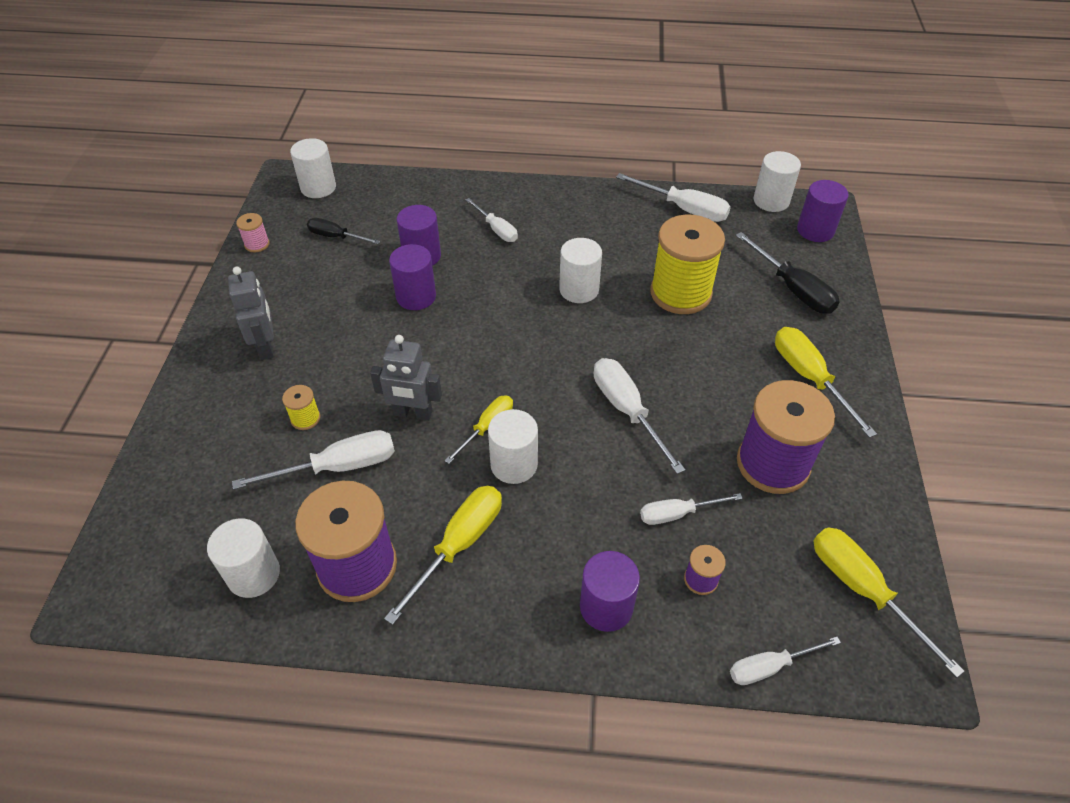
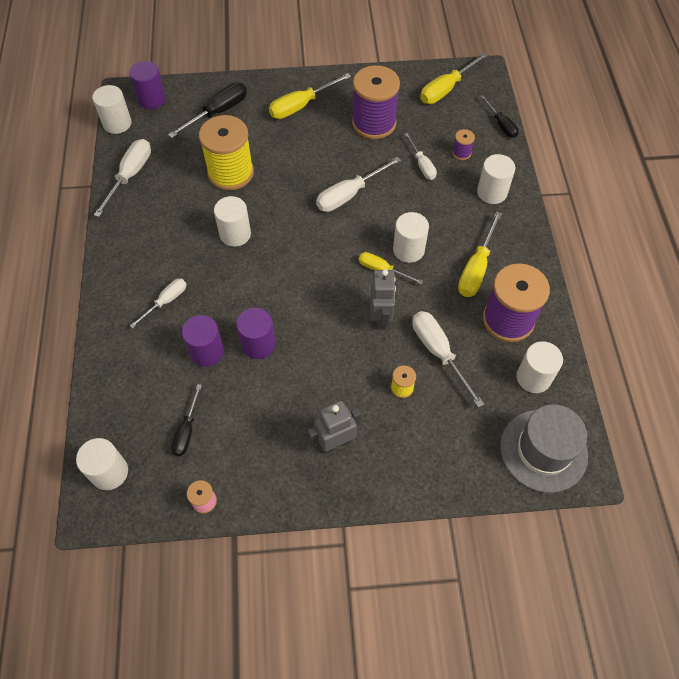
camera: 100 degrees left, 10 degrees up
(147, 556) = (543, 450): none -> grey hat
(459, 545) = (476, 268): yellow screwdriver -> yellow screwdriver turned 90 degrees counterclockwise
(606, 607) = (492, 192): purple cylinder -> white cylinder
(770, 666) = (501, 125): white screwdriver -> black screwdriver

